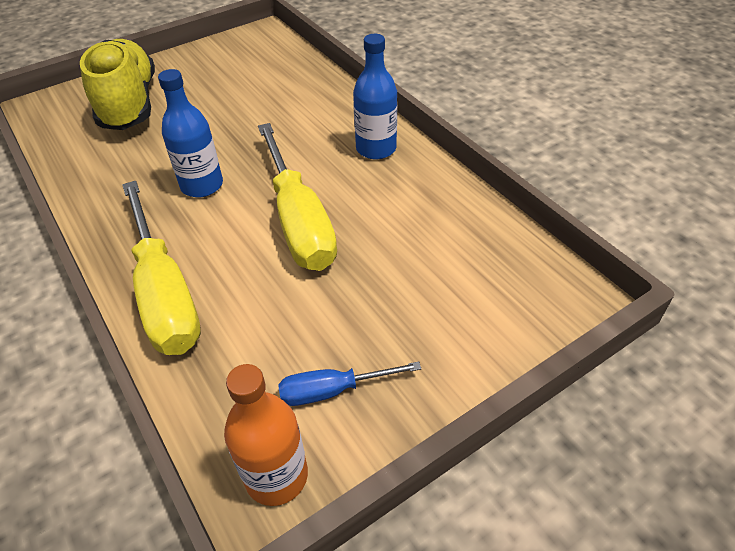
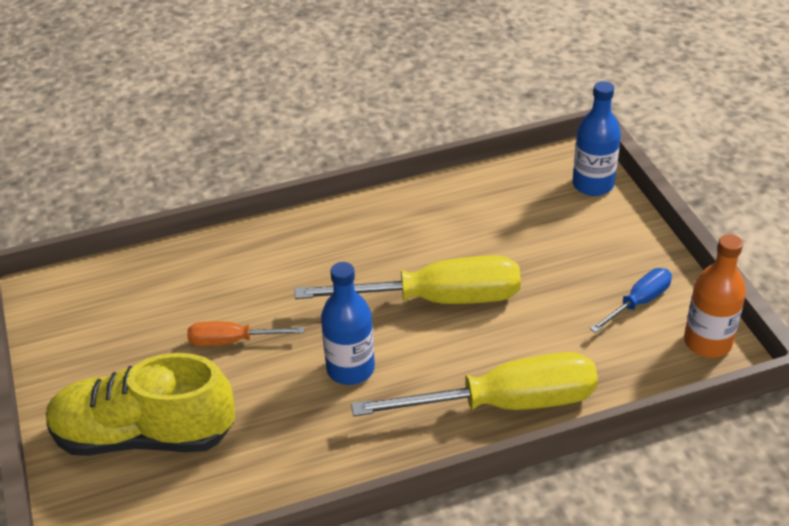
camera: 75 degrees left, 5 degrees down
(226, 119) = (232, 341): none -> orange screwdriver
(333, 390) = (638, 302): blue screwdriver -> blue screwdriver turned 135 degrees counterclockwise
(376, 149) = (348, 230): blue bottle -> blue bottle (593, 184)

